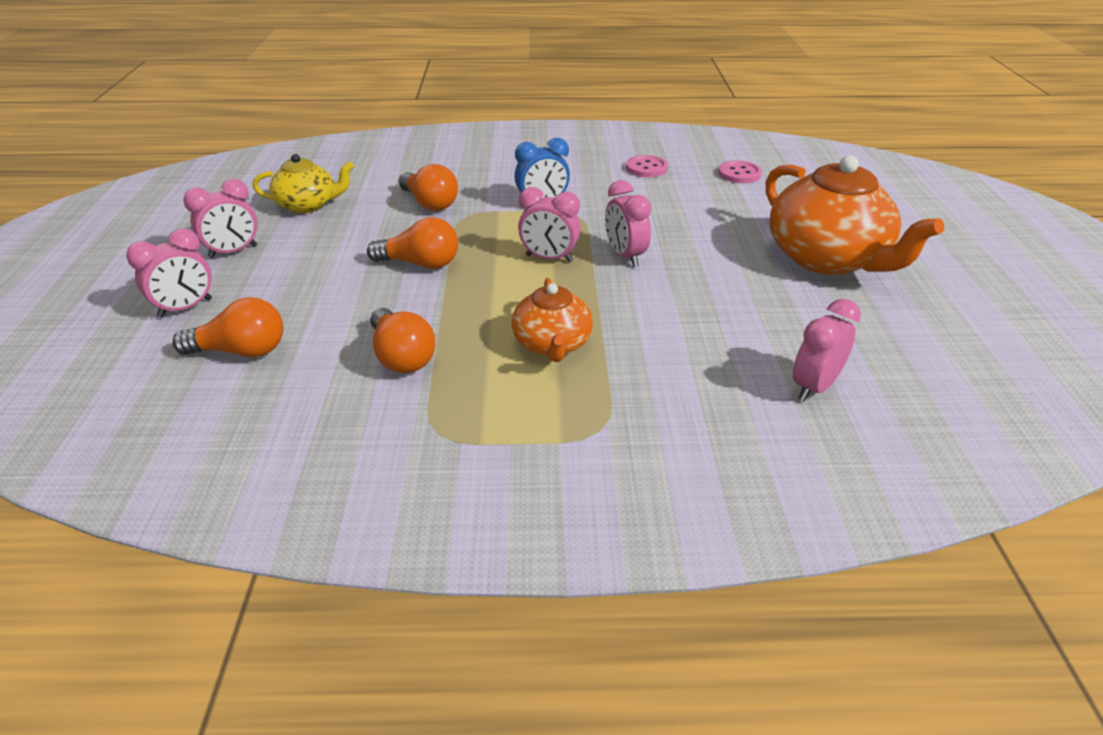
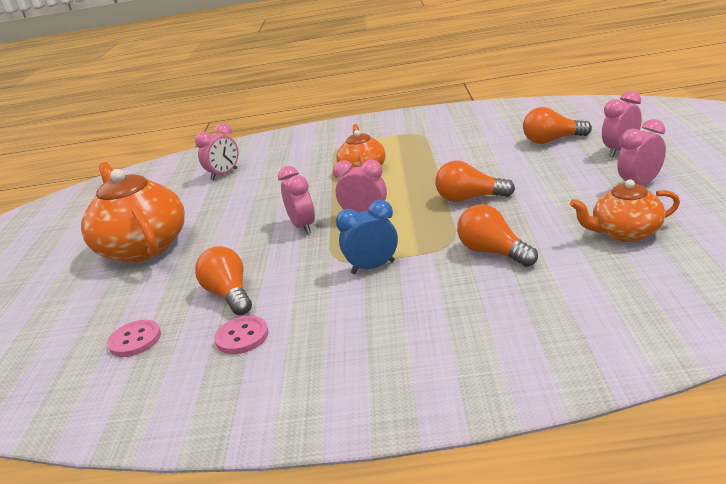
camera: 175 degrees left, 10 degrees down
(308, 205) = (625, 233): yellow teapot -> orange teapot
(402, 356) = (452, 152): orange light bulb -> orange light bulb (229, 295)

